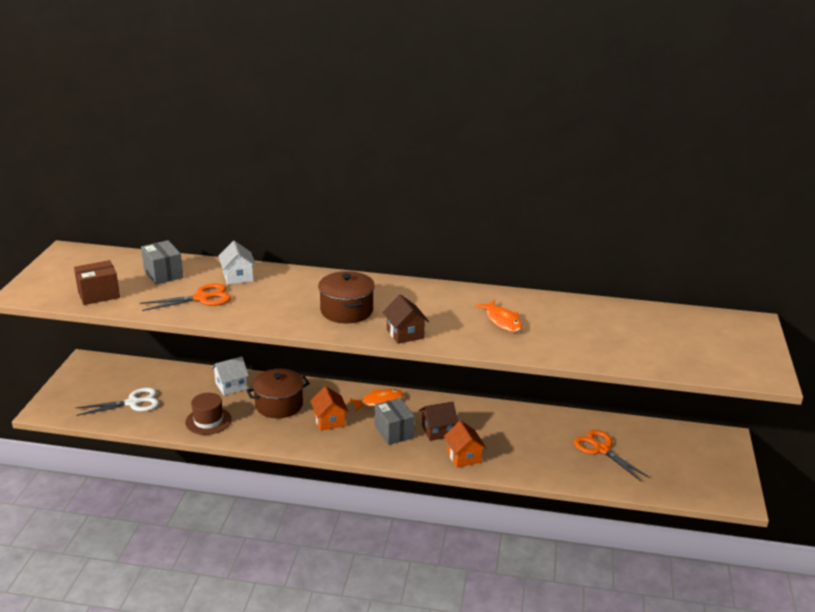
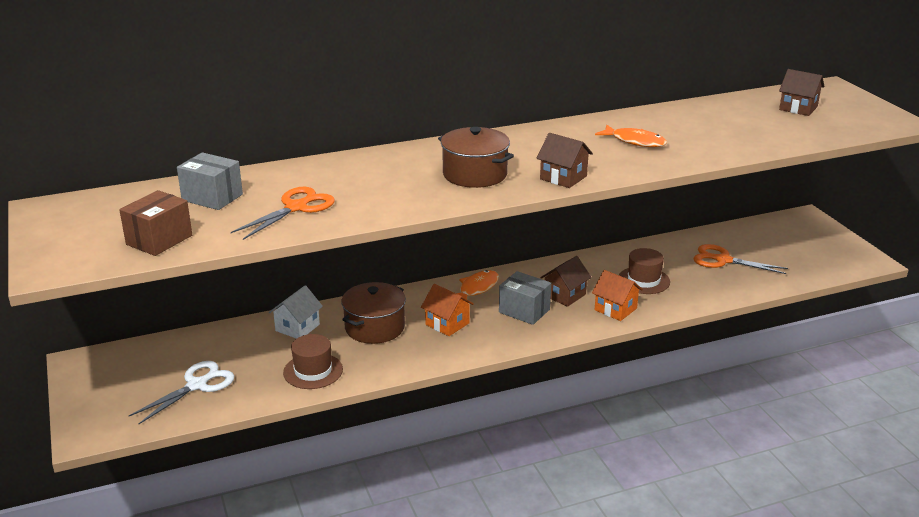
camera: 30 degrees left, 0 degrees up
(238, 277) = (308, 176): white house -> none
(513, 442) = (643, 280): none -> brown hat
(689, 334) = (798, 108): none -> brown house

